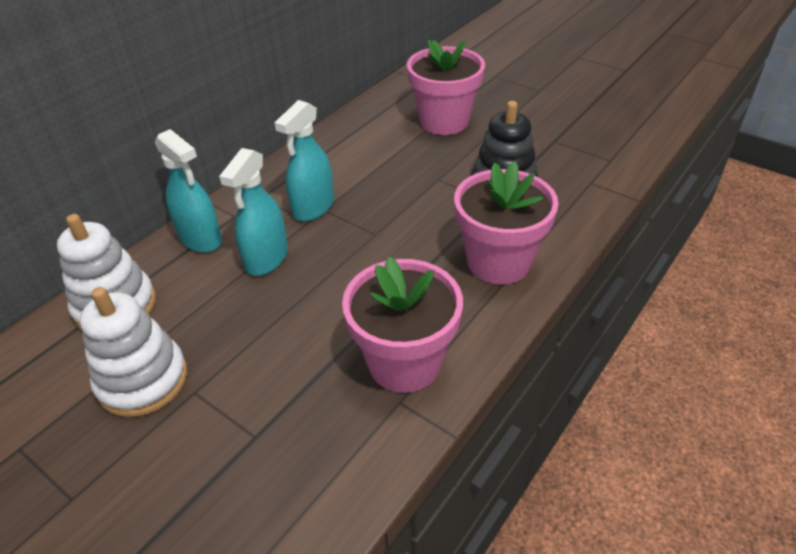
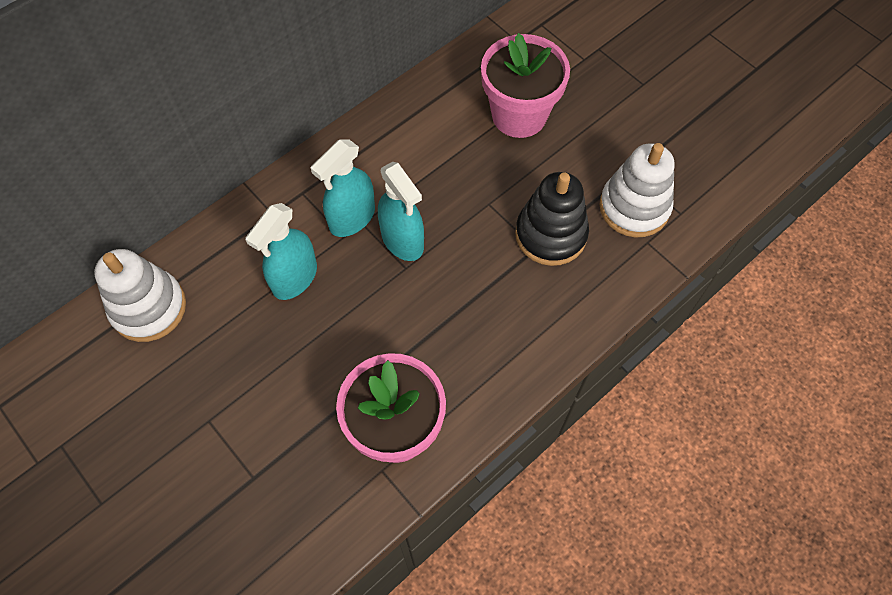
camera: 10 degrees right, 20 degrees up
(143, 380) = (166, 398): white stacking toy -> white stacking toy (634, 207)
(200, 239) = (235, 238): turquoise spray bottle -> turquoise spray bottle (402, 240)
(498, 262) = (516, 330): pink flower pot -> none

